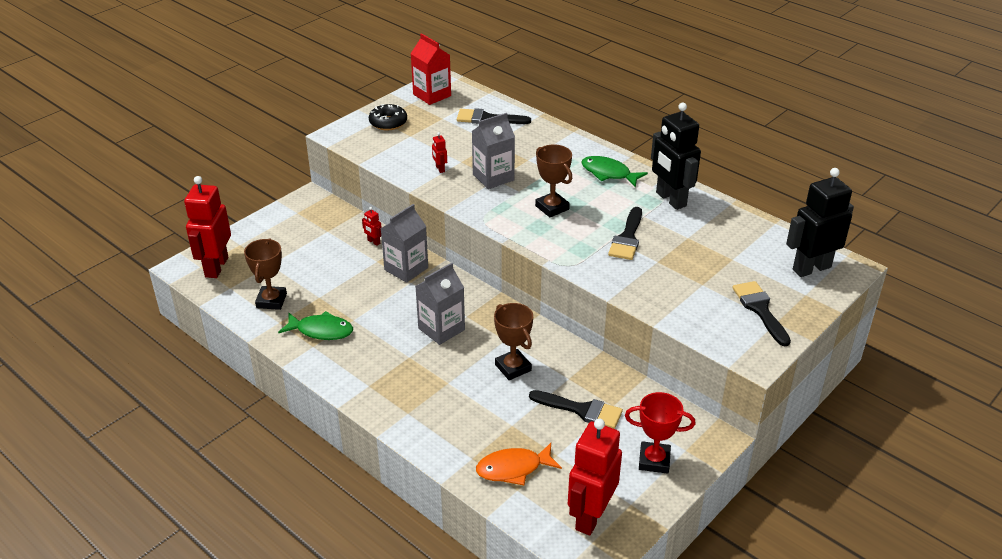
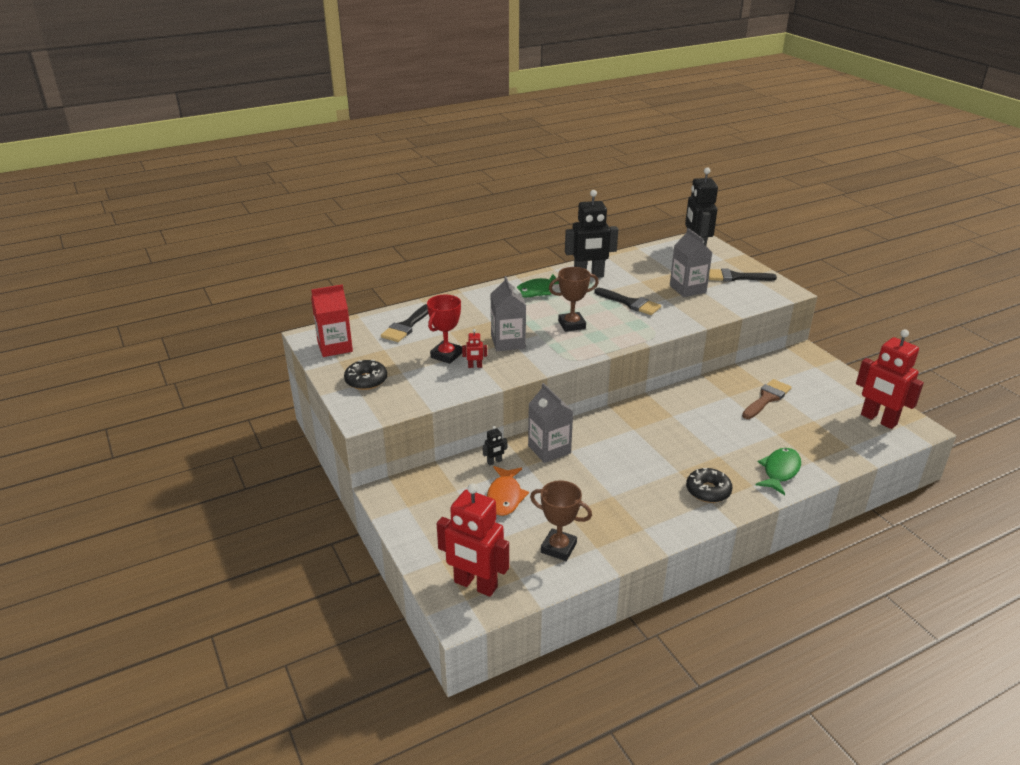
camera: 70 degrees left, 5 degrees down
(321, 331) = (622, 519): green fish -> green fish (780, 471)
(373, 242) = (494, 462): red robot -> black robot
(385, 381) = (708, 491): none -> black donut
(441, 329) = (646, 446): grey carton -> grey carton (687, 289)
(513, 367) = (709, 419): brown trophy -> none
(513, 469) = (827, 443): orange fish -> orange fish (505, 496)
(581, 410) = (767, 398): black brush -> brown brush
(654, 460) = (824, 381): red trophy -> red trophy (446, 355)

